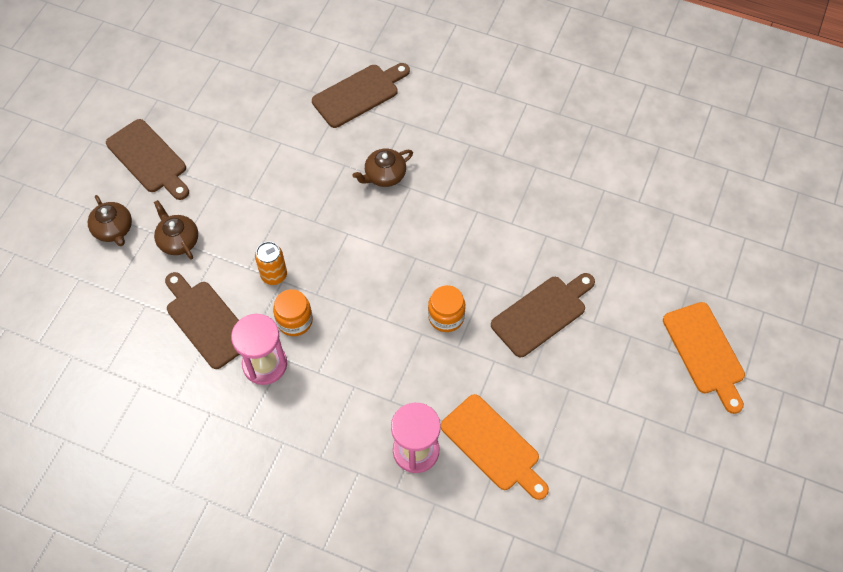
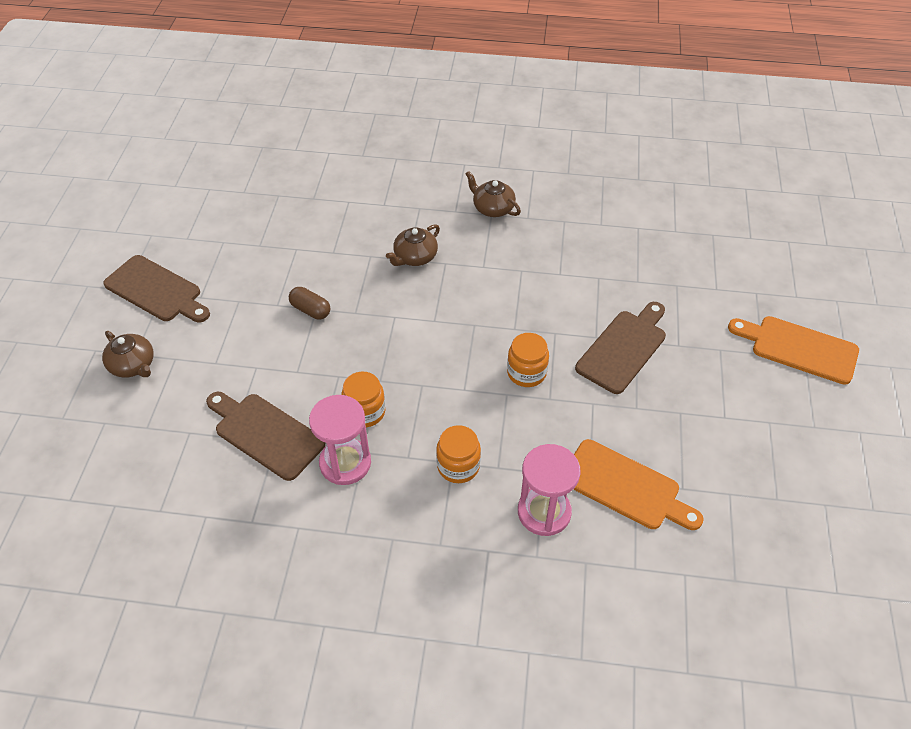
camera: 15 degrees left, 10 degrees down
(178, 240) = (210, 361): brown teapot -> brown teapot (492, 208)
(274, 275) = (328, 372): orange can -> none
(276, 209) = (310, 310): none -> brown capsule
(358, 391) = (458, 466): none -> orange jar
(359, 94) = (364, 192): brown cutting board -> none
(705, 352) = (799, 348): orange cutting board -> orange cutting board turned 150 degrees clockwise

